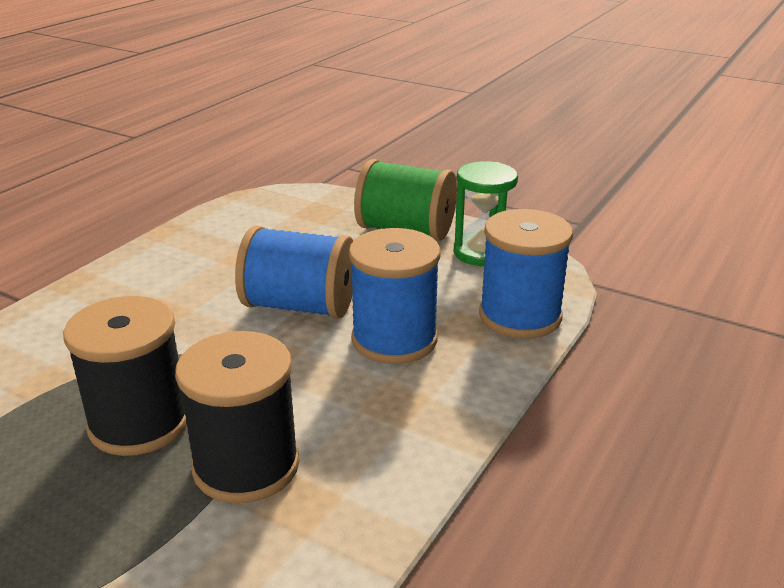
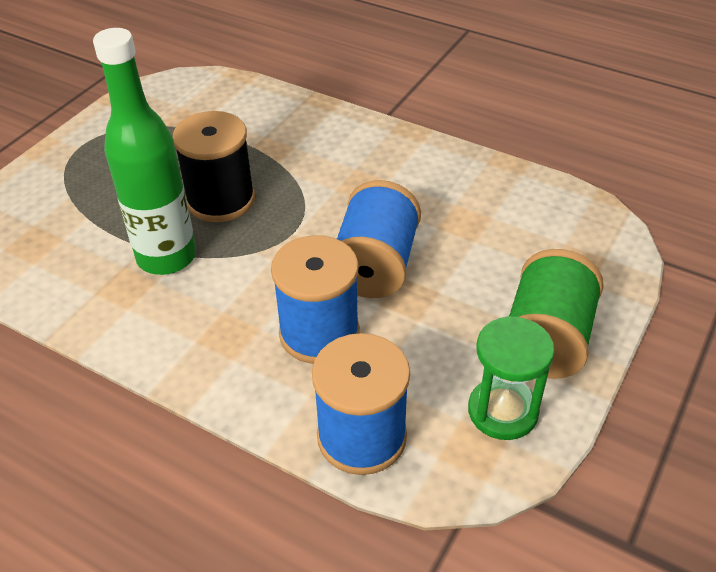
camera: 90 degrees right, 15 degrees up
(246, 466) = (166, 257): black spool -> green bottle

